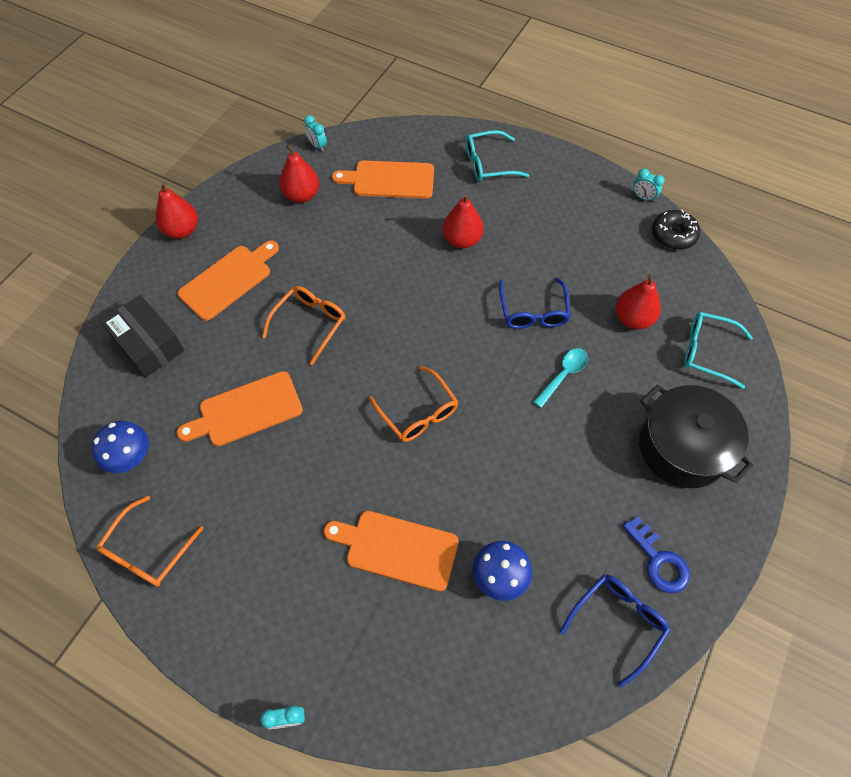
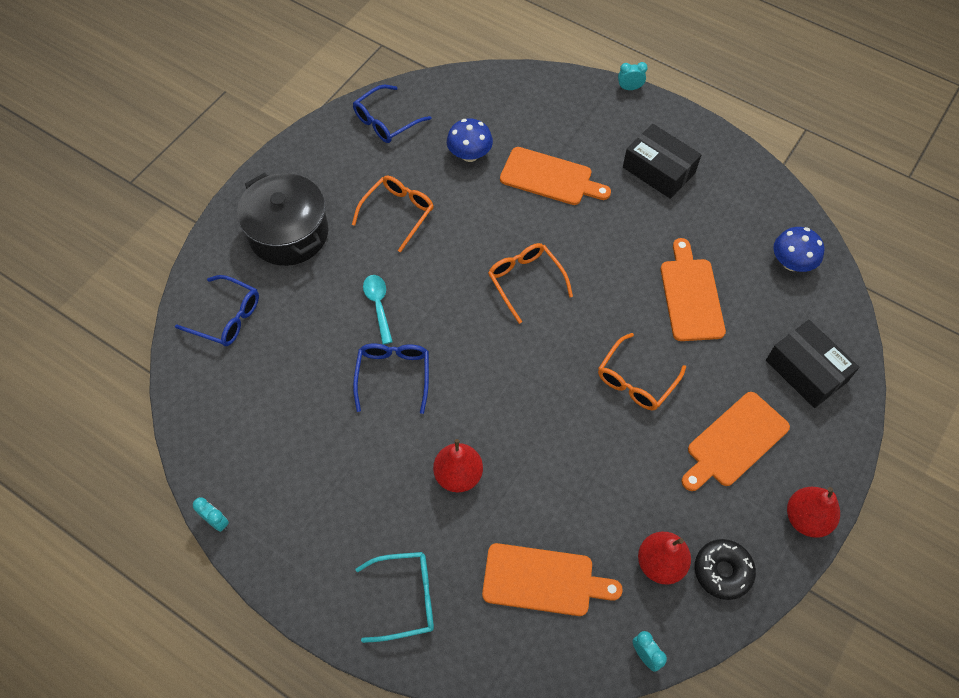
camera: 175 degrees left, 0 degrees up
(147, 551) = (755, 190): orange glasses -> orange glasses (398, 213)
(246, 410) = (691, 295): orange cutting board -> orange cutting board turned 75 degrees counterclockwise
(262, 572) = (658, 170): none -> black box
(563, 375) = (378, 305): turquoise spoon -> turquoise spoon turned 120 degrees clockwise
(633, 319) = (289, 359): red pear -> none
(658, 560) = (341, 155): blue key -> none
(673, 235) = (202, 461): black donut -> black donut (722, 571)
(707, 352) = (227, 317): turquoise glasses -> blue glasses

